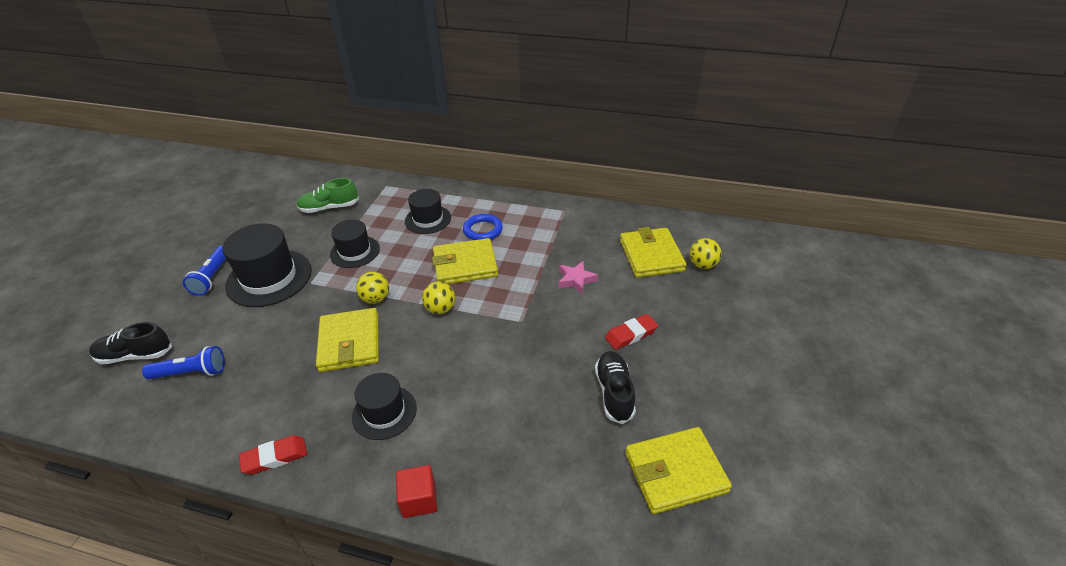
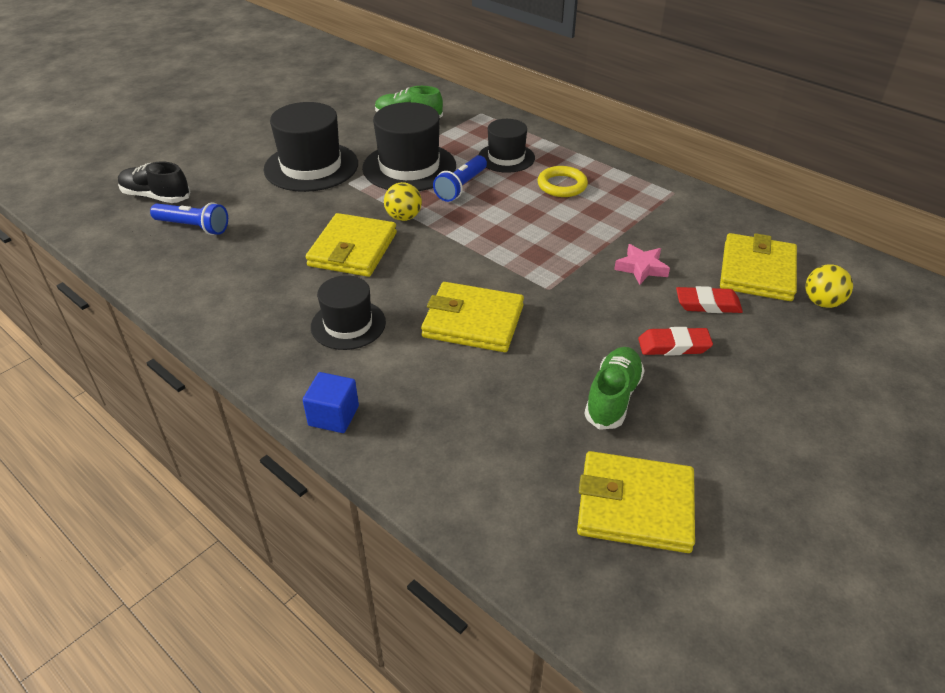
camera: 25 degrees right, 0 degrees up
(212, 277) = (259, 150): blue flashlight -> blue flashlight (461, 187)
(275, 457) = (223, 325): red eraser -> red eraser (707, 304)
(355, 252) = (409, 167): black hat -> black hat, size x1.61
(419, 499) = (333, 416): red cube -> blue cube
(440, 309) = (465, 248): yellow ball -> none
(465, 265) = (519, 214): yellow wallet -> yellow wallet (473, 321)
(483, 230) = (562, 185): blue ring -> yellow ring
(614, 393) = (612, 397): black shoe -> green shoe

